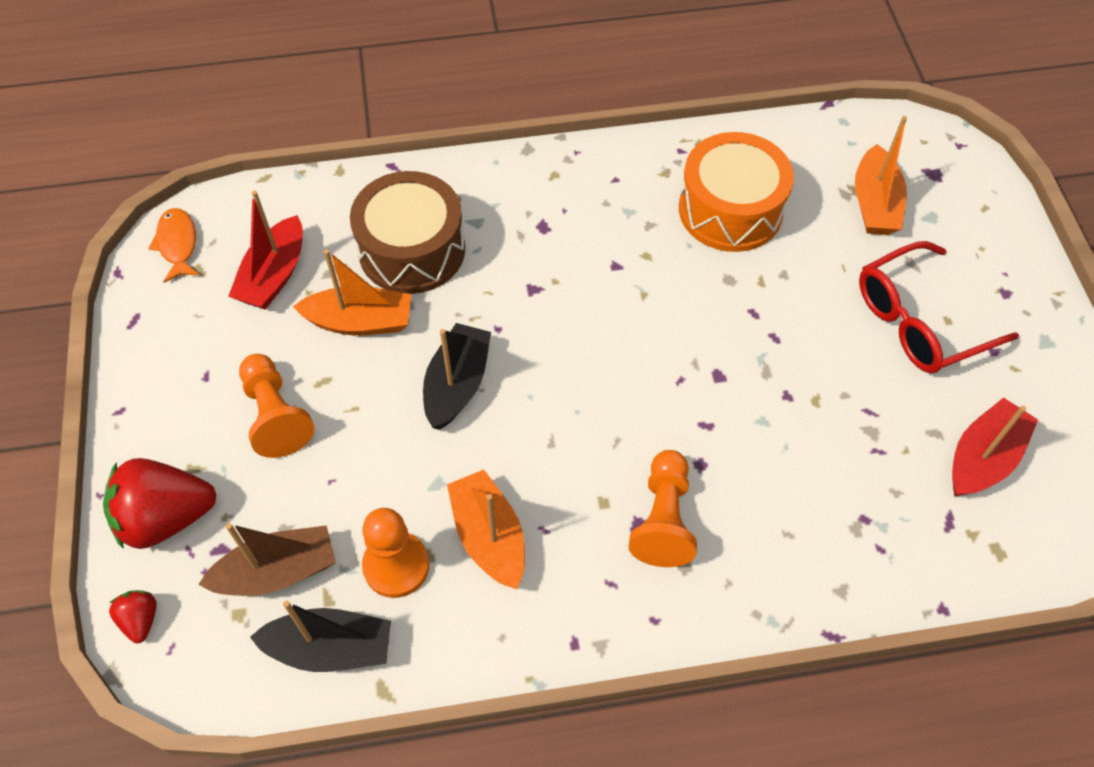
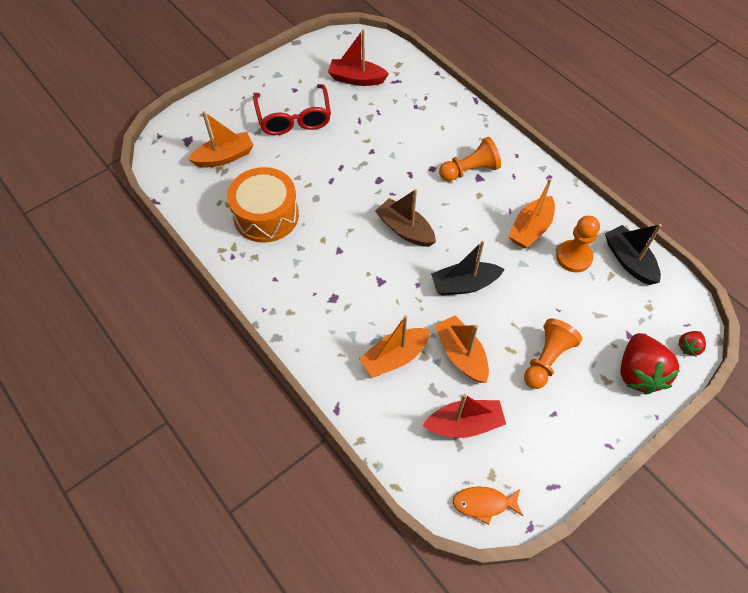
camera: 120 degrees left, 0 degrees up
(166, 517) = (638, 373): red strawberry -> red strawberry turned 45 degrees clockwise
(178, 244) = (483, 503): orange fish -> orange fish turned 45 degrees clockwise
(277, 571) = (618, 303): brown boat -> brown boat (405, 229)
(412, 250) = (394, 357): brown drum -> orange boat
(919, 321) = (294, 118): red glasses -> red glasses turned 45 degrees clockwise

